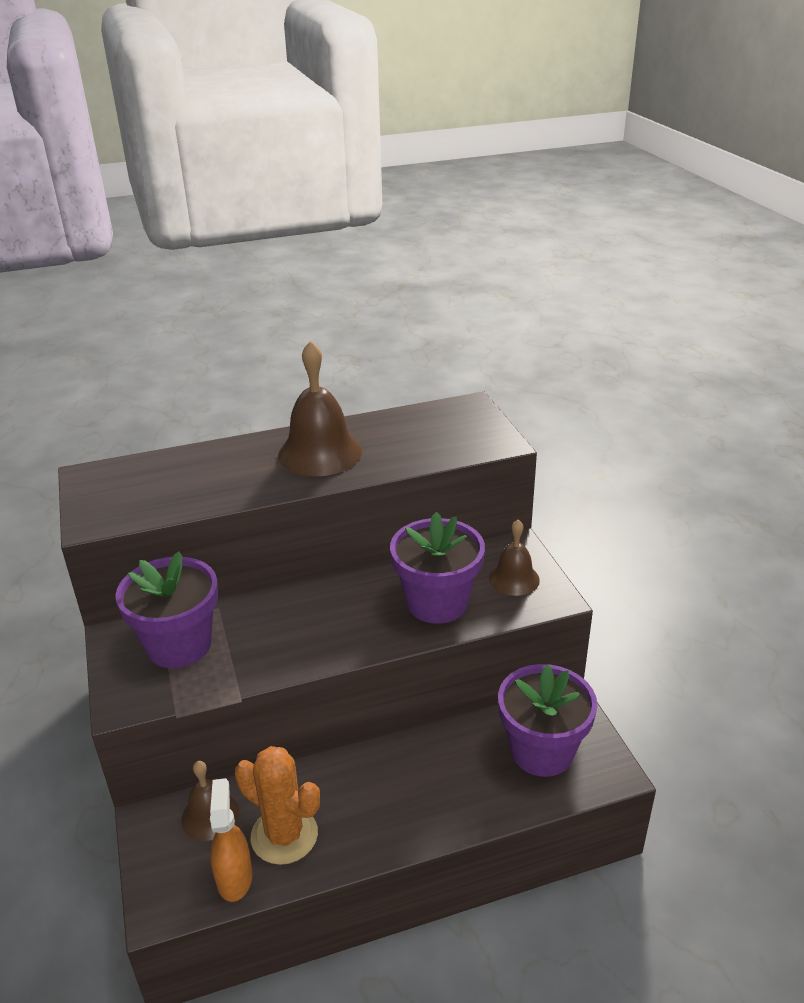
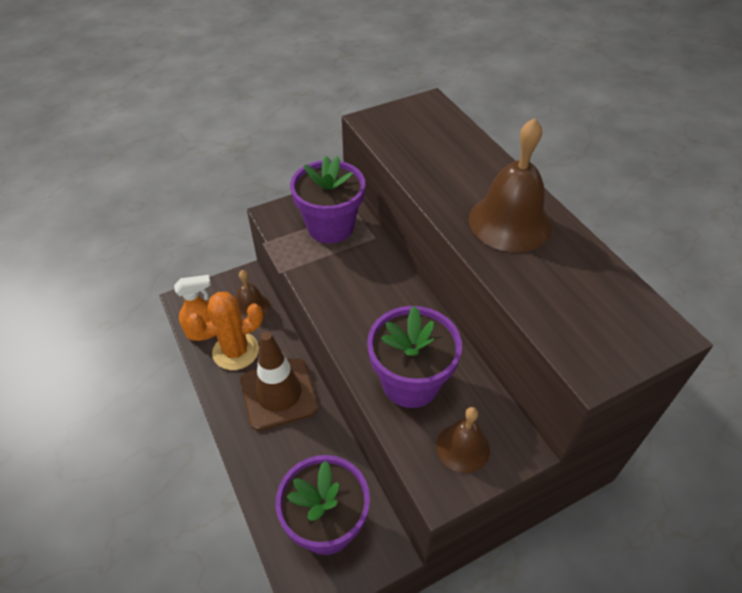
camera: 80 degrees right, 15 degrees up
(284, 835) = (236, 351): orange cactus -> orange cactus turned 45 degrees clockwise
(367, 787) = (279, 394): none -> brown traffic cone

